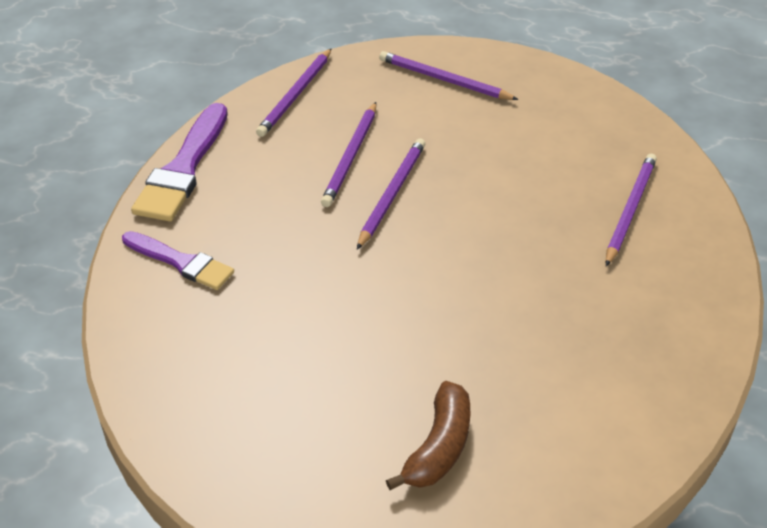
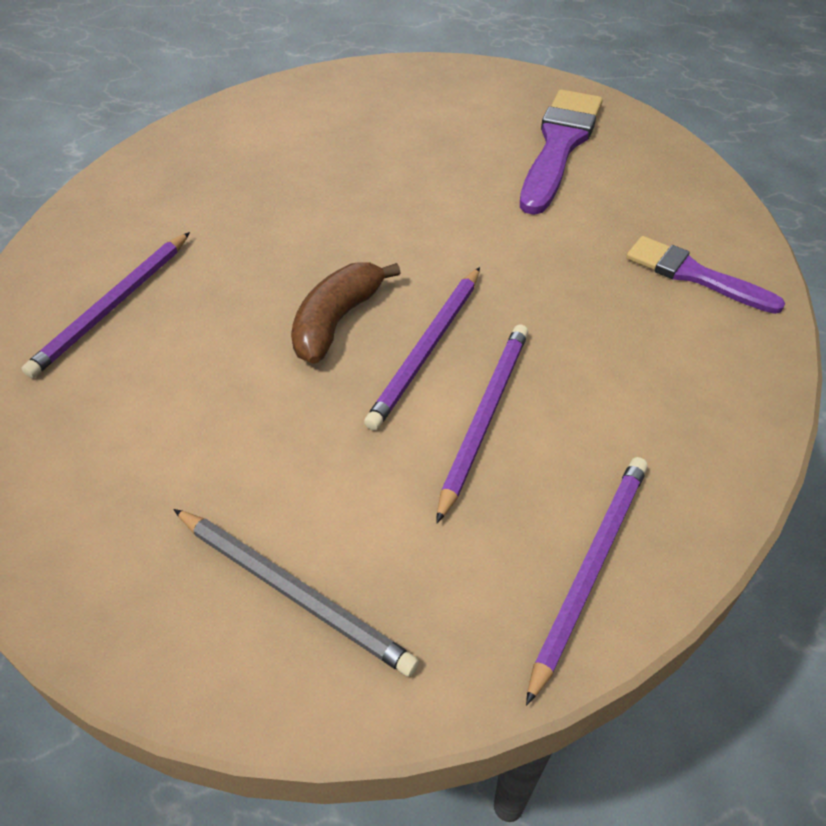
camera: 175 degrees left, 5 degrees up
(183, 169) = (745, 412): purple brush -> purple brush (559, 146)
(439, 447) = (413, 115): brown banana -> brown banana (336, 321)
(444, 80) = (293, 592): purple pencil -> grey pencil

